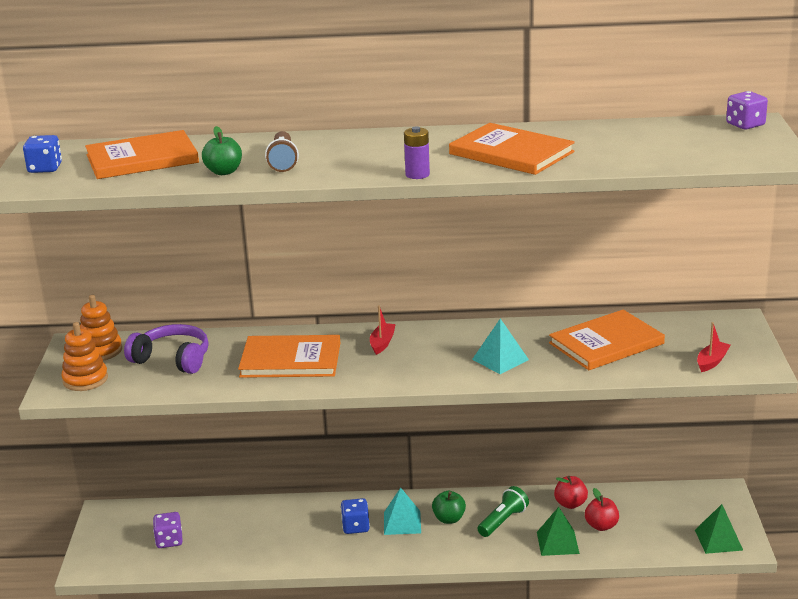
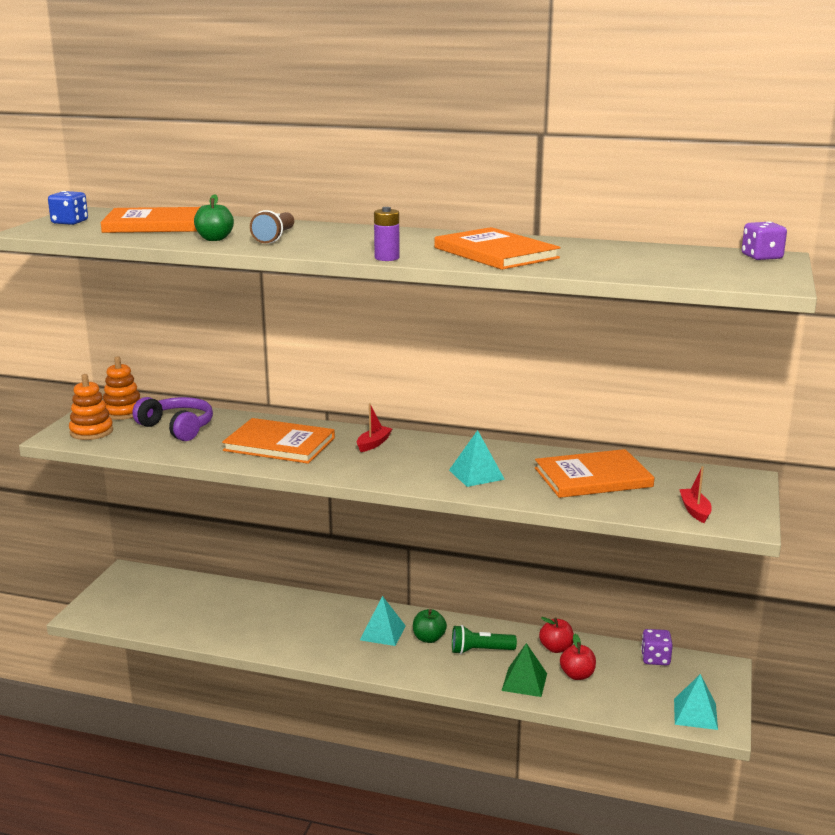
camera: 15 degrees right, 5 degrees down
(169, 541) = (165, 606): purple dice -> purple dice (655, 659)
(355, 527) = (337, 628): blue dice -> none
(503, 521) = (480, 651): green flashlight -> green flashlight turned 150 degrees counterclockwise
(712, 362) = (695, 510): red boat -> red boat turned 60 degrees counterclockwise
(718, 540) = (695, 714): green pyramid -> turquoise pyramid

